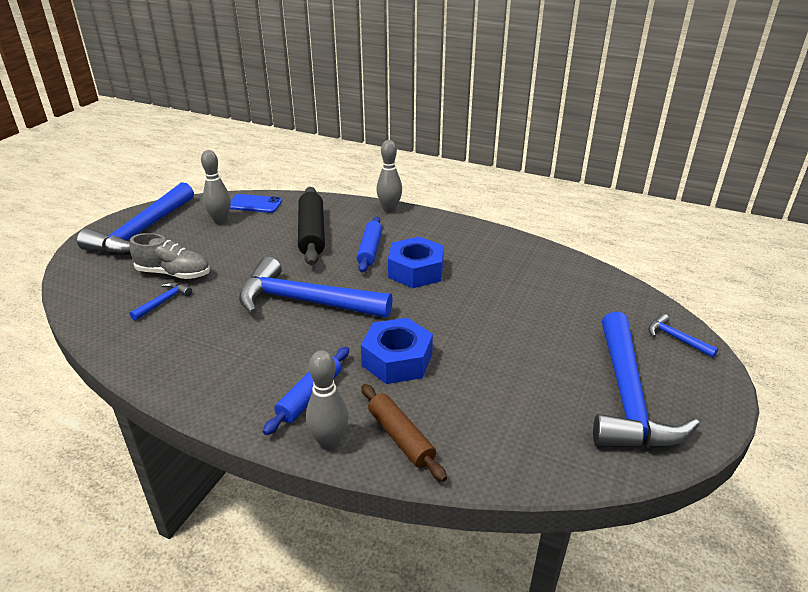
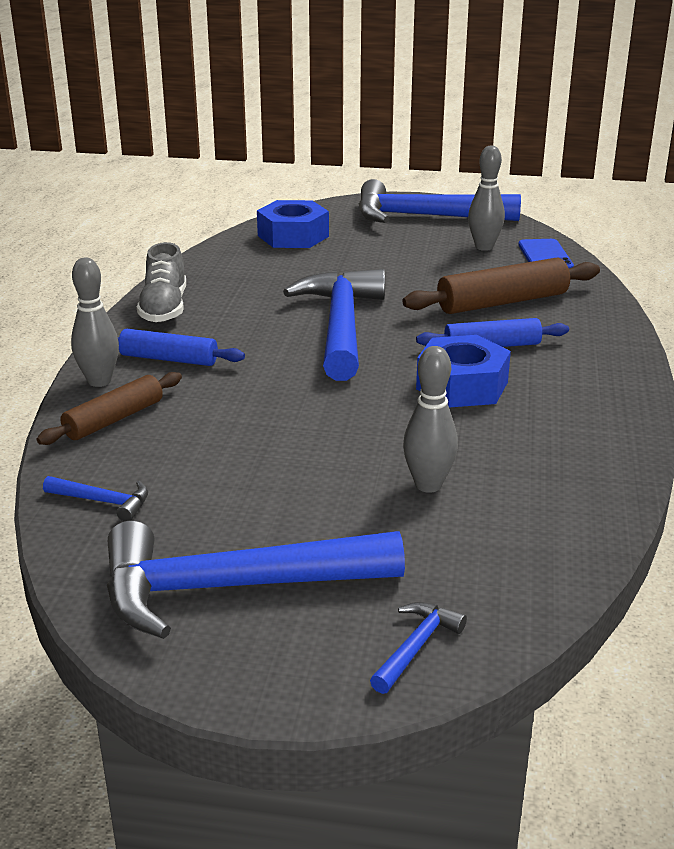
camera: 75 degrees right, 5 degrees down
(163, 302) = (297, 257): blue hammer -> blue hammer (103, 502)
(174, 273) = (352, 250): grey shoe -> grey shoe (164, 308)
(311, 233) = (502, 302): black rolling pin -> brown rolling pin
(389, 210) = (623, 343): grey bowling pin -> grey bowling pin (428, 485)
(397, 360) = (251, 399): blue nut -> blue nut (293, 236)

